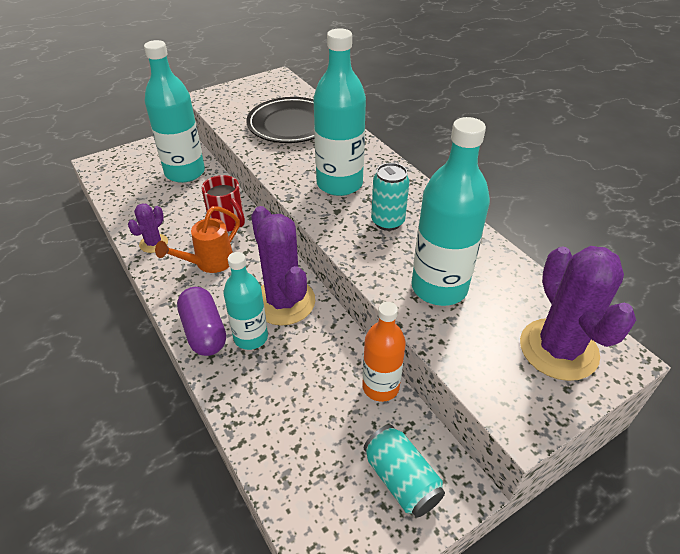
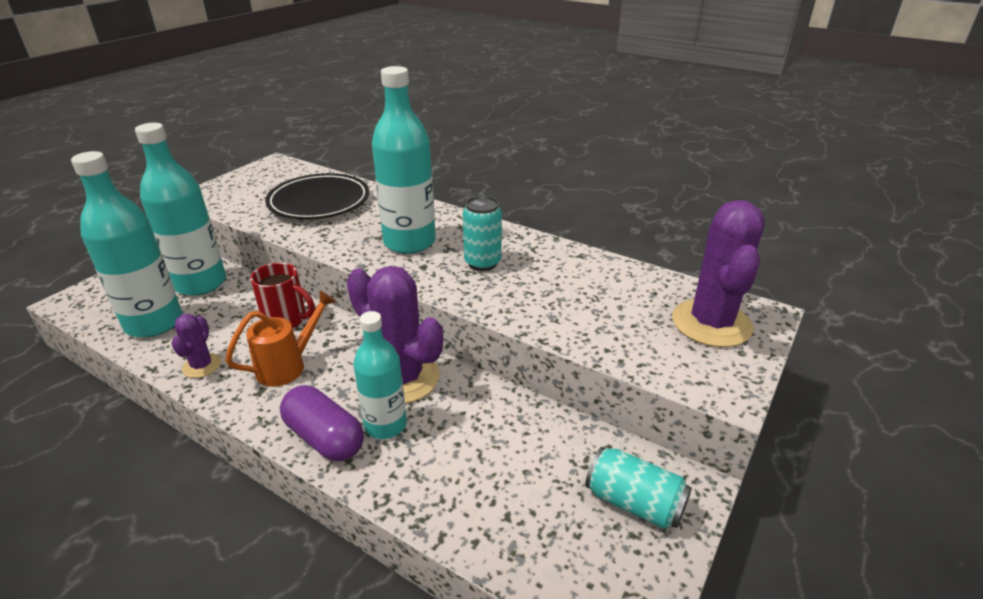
camera: 25 degrees left, 10 degrees down
(209, 263) = (288, 366): orange watering can -> orange watering can turned 150 degrees counterclockwise
(380, 387) = (557, 424): orange bottle -> none
(439, 287) = (572, 305): turquoise bottle -> turquoise bottle (154, 323)
(558, 349) = (711, 323): purple cactus -> purple cactus turned 45 degrees clockwise

